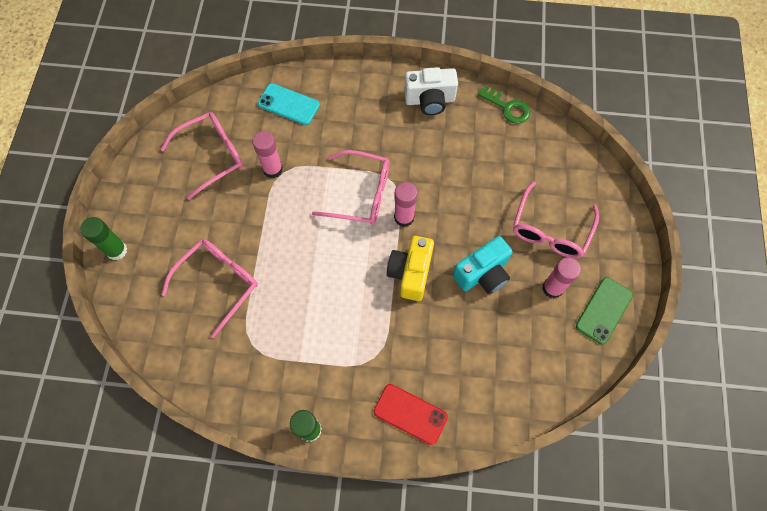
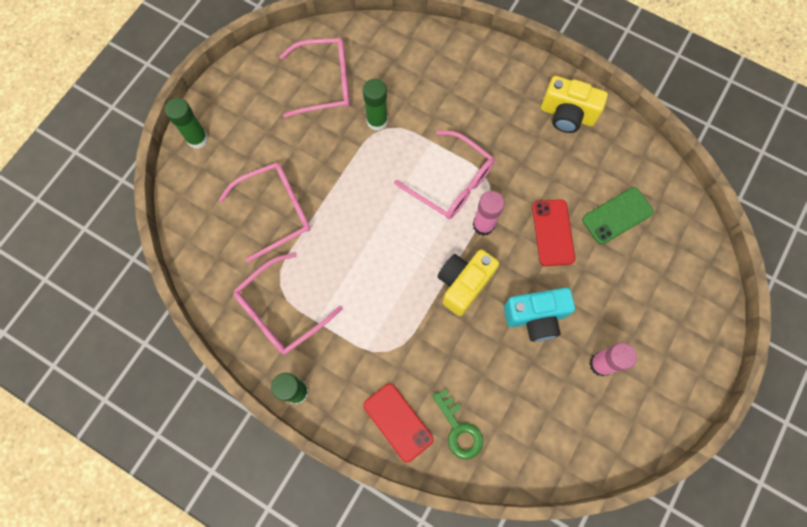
camera: 25 degrees right, 5 degrees up
(273, 169) = (377, 121): pink glue stick -> green glue stick
(289, 104) = (422, 61): turquoise phone -> none
(430, 100) = (567, 115): white camera -> yellow camera
(463, 199) = (553, 232): none -> red phone
(508, 108) = (646, 156): green key -> green key (459, 429)
(550, 230) = (628, 303): pink glasses -> pink glasses (281, 311)
(603, 310) = (643, 411): green phone -> green phone (617, 216)

